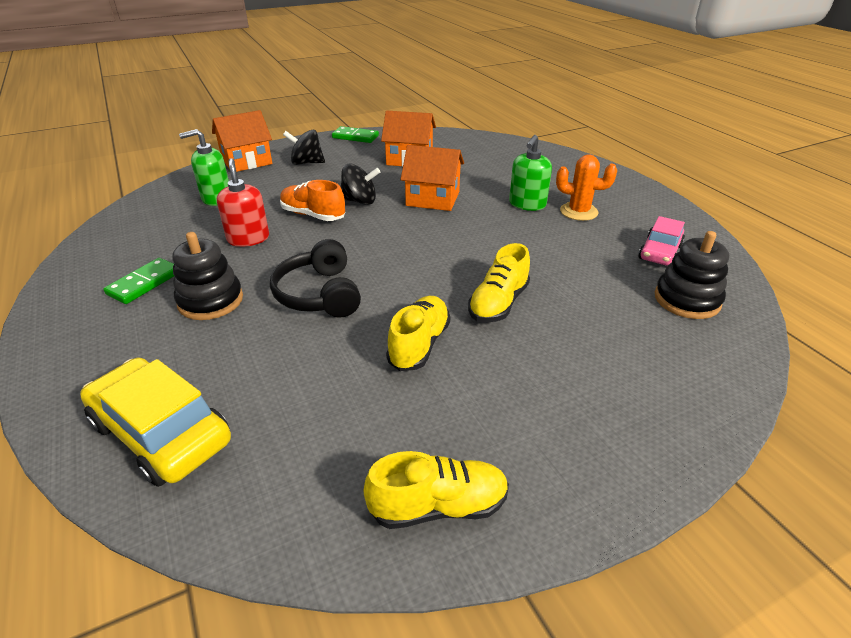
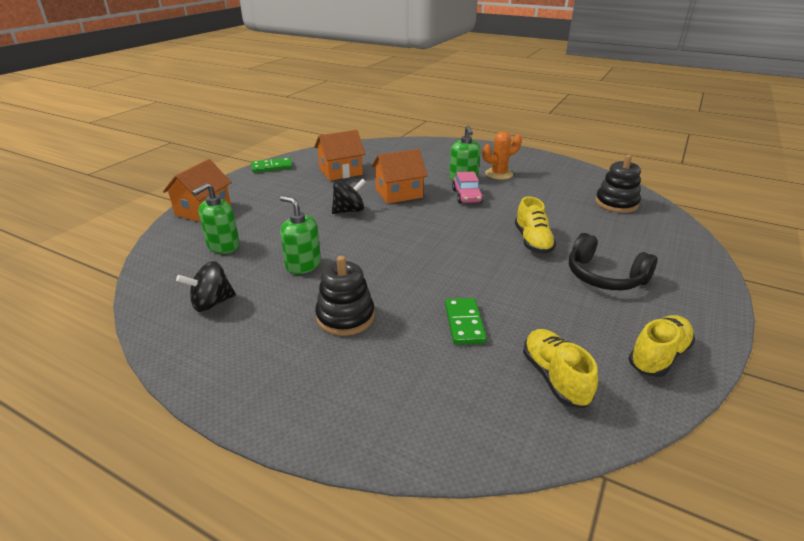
camera: 35 degrees left, 5 degrees down
(144, 283) = (266, 329): green domino -> green domino (464, 323)
(161, 432) = (452, 410): yellow car -> none
(248, 238) = (303, 265): red soap dispenser -> green soap dispenser
(306, 163) = (261, 197): black spinning top -> black spinning top (212, 303)
(313, 215) = (328, 231): orange shoe -> none
(319, 294) = (418, 280): black headphones -> black headphones (604, 276)
(419, 344) = (525, 282): yellow shoe -> yellow shoe (555, 377)
(659, 252) = (571, 183): pink car -> pink car (467, 196)

